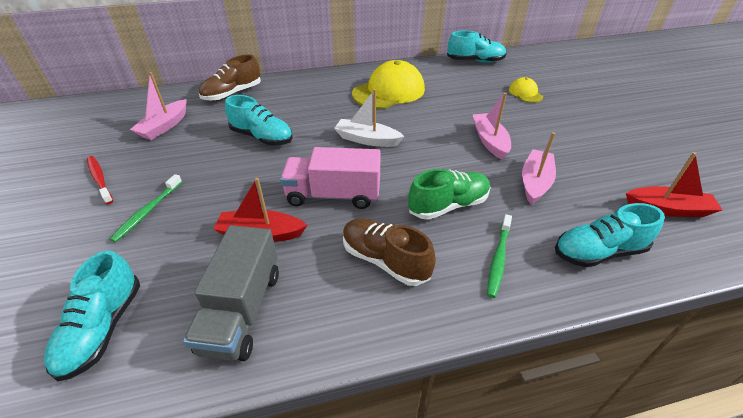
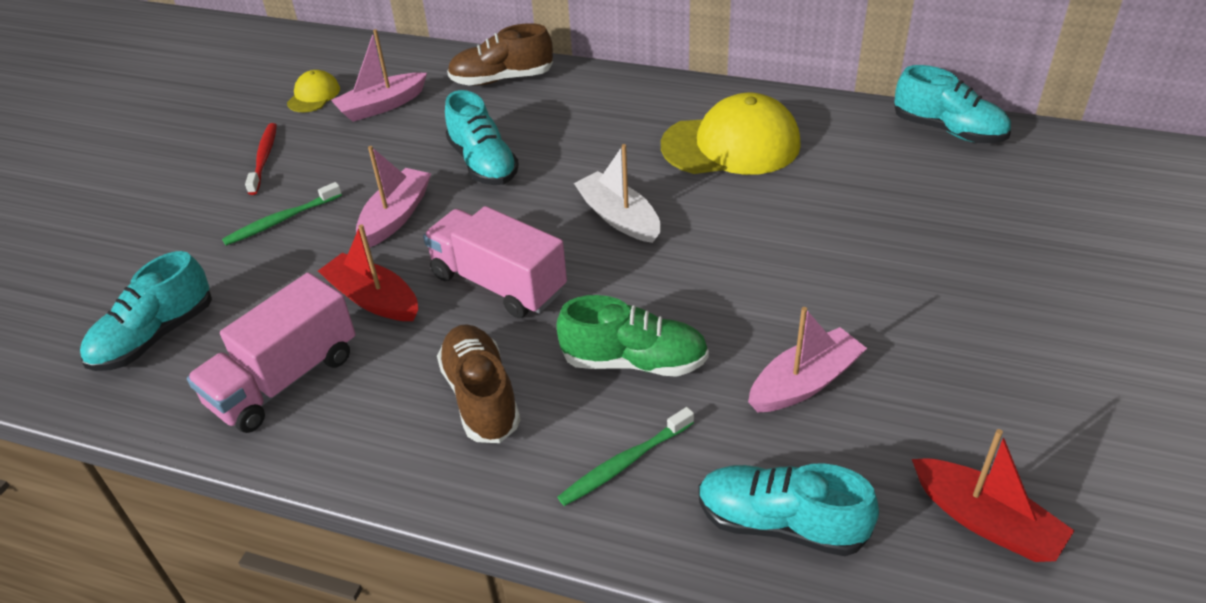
camera: 35 degrees right, 0 degrees up
(242, 310) = (284, 380): grey truck -> pink truck
(489, 141) = (806, 288): pink boat -> pink boat (396, 216)
(525, 93) = (974, 224): yellow cap -> yellow cap (313, 95)

